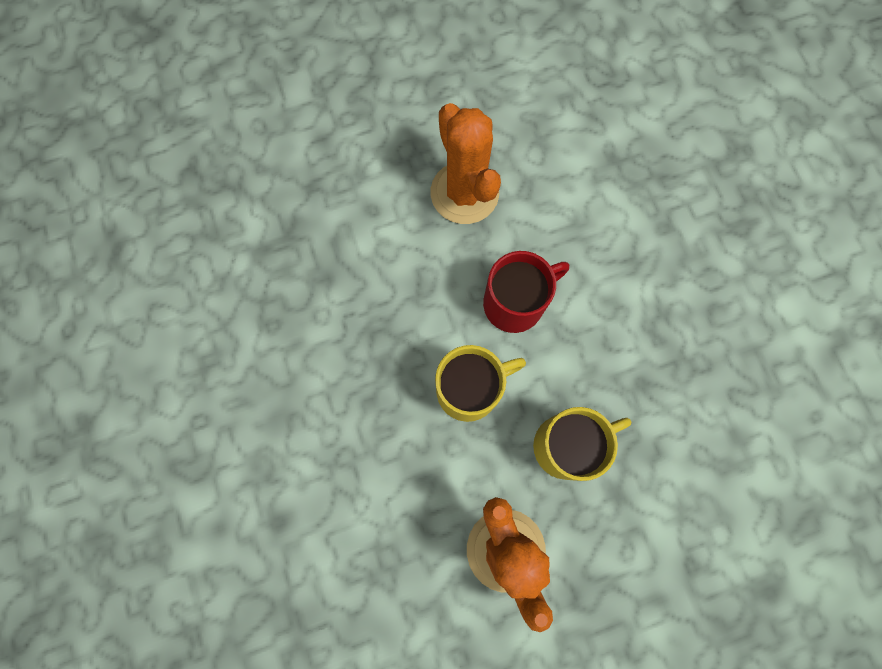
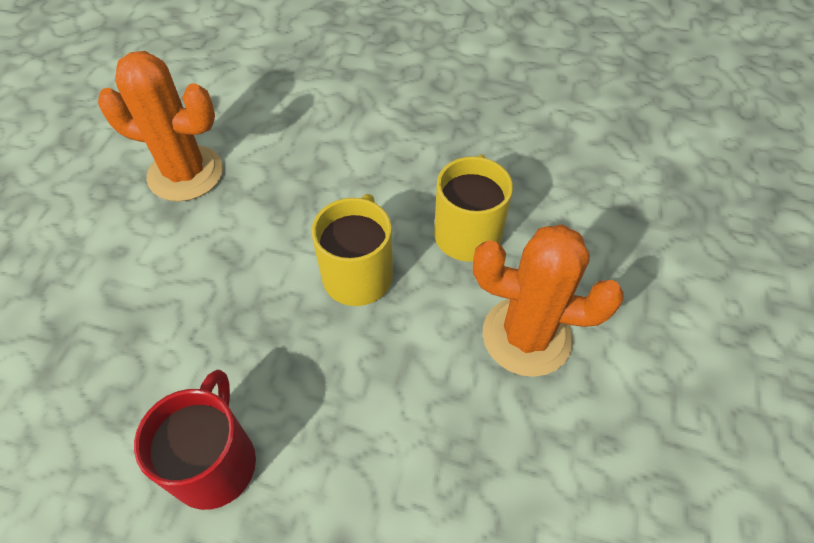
camera: 55 degrees left, 20 degrees down
(515, 303) = (315, 196): red mug -> red mug (215, 462)

